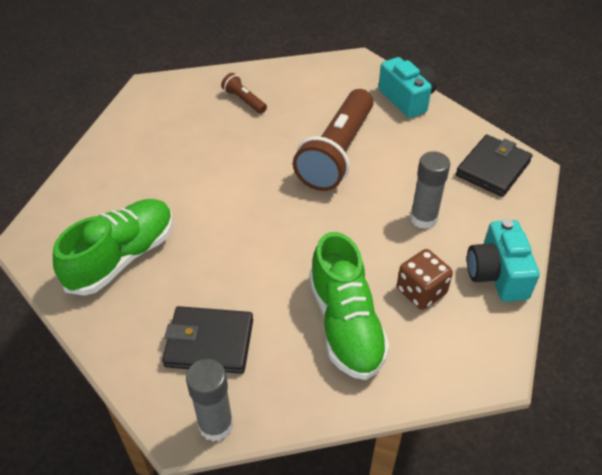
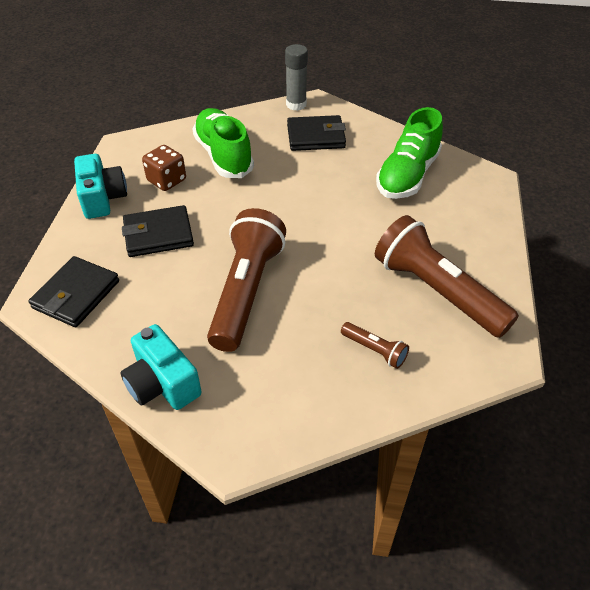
camera: 170 degrees right, 0 degrees up
(171, 133) = (437, 291): none -> brown flashlight
(423, 218) = (158, 234): grey glue stick -> black wallet

